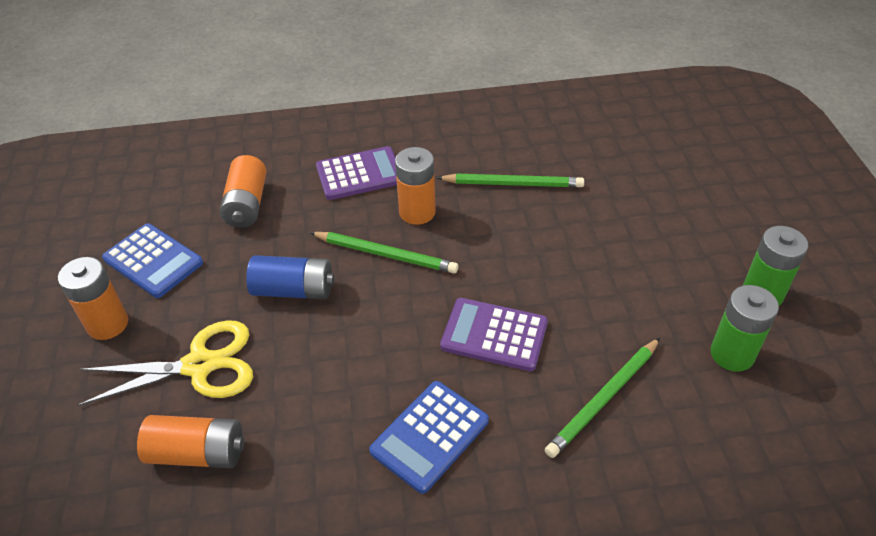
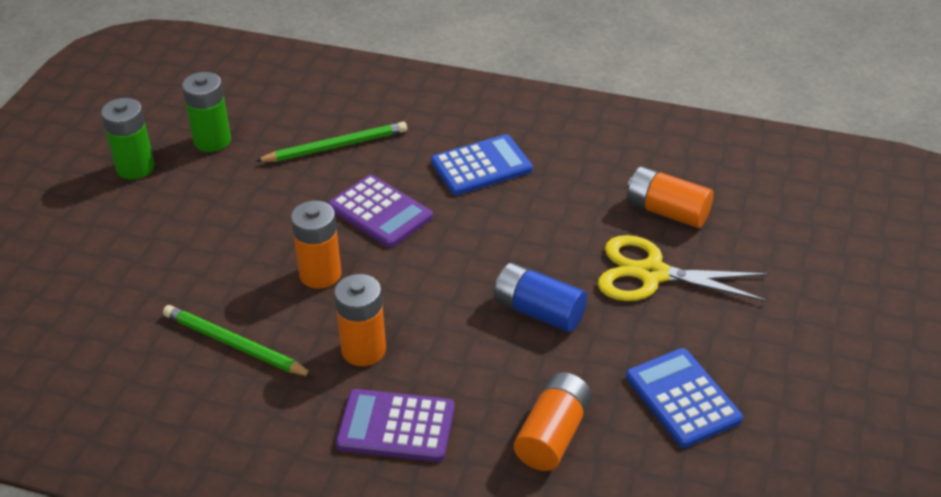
camera: 155 degrees left, 5 degrees down
(107, 324) = (739, 343): orange battery -> orange battery (320, 274)
(386, 254) = (427, 315): green pencil -> none

